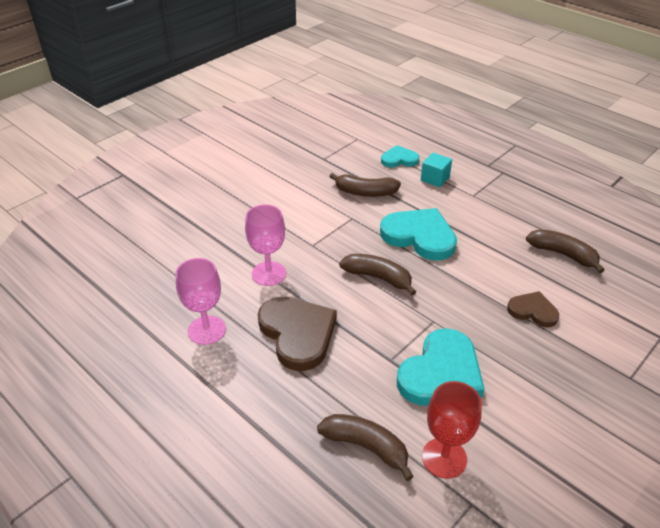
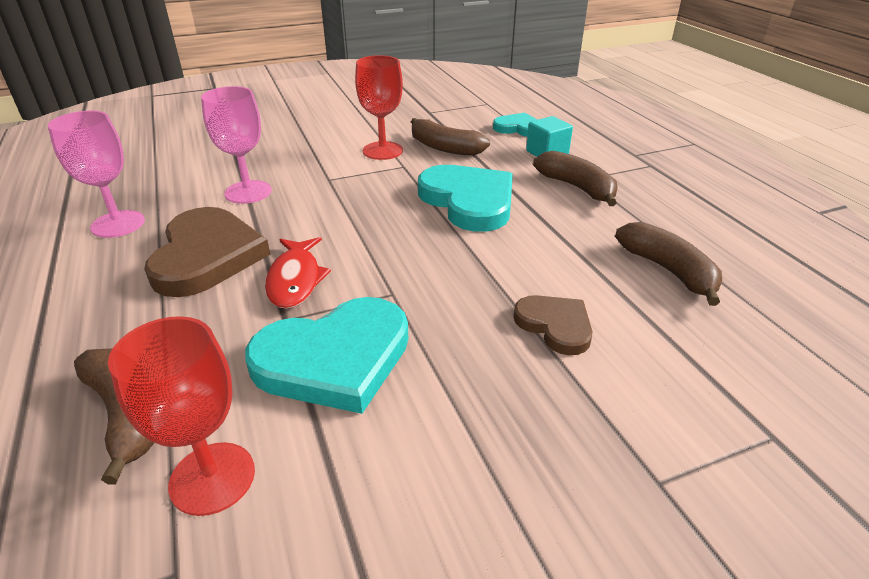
camera: 25 degrees right, 5 degrees down
(325, 207) = (382, 151): none -> red goblet
(370, 331) = (295, 280): none -> red fish
(378, 277) = (370, 228): brown banana -> brown banana (577, 187)

